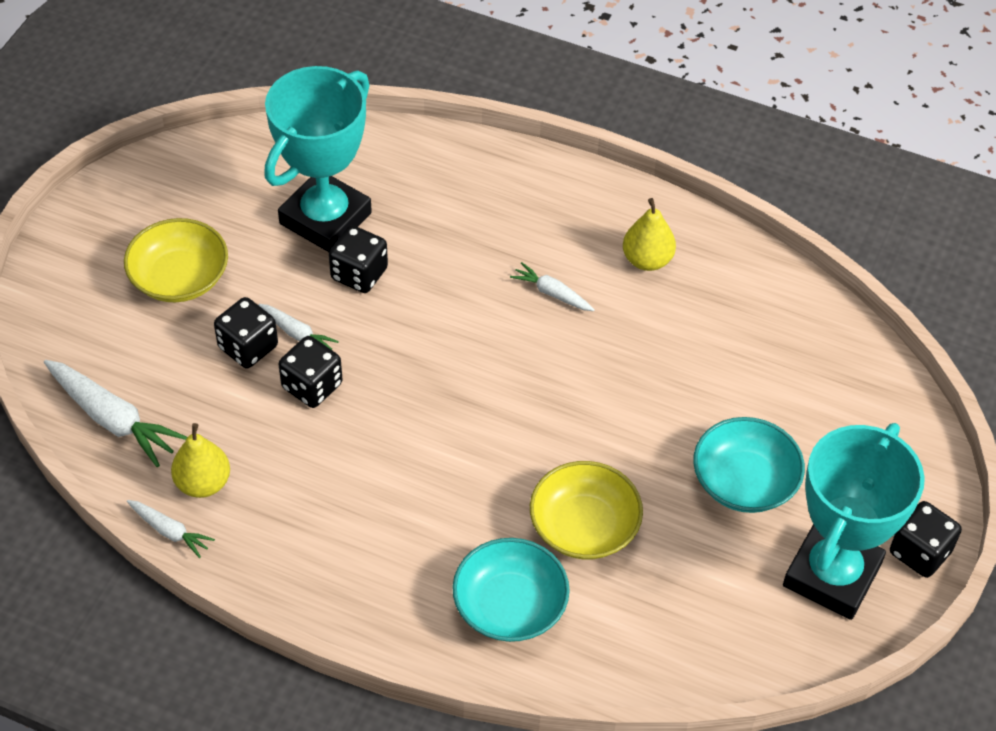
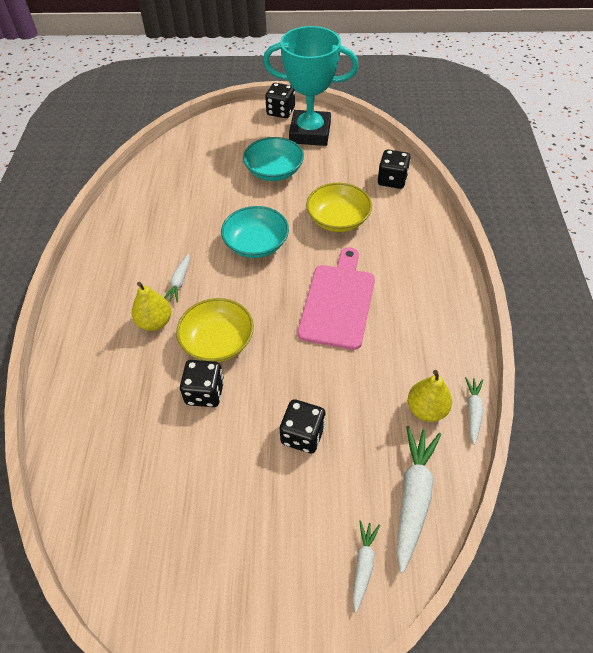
camera: 110 degrees left, 0 degrees up
(179, 277) = (259, 518): yellow bowl -> yellow bowl (217, 341)
(297, 333) = (276, 408): white carrot -> white carrot (363, 565)
(312, 386) = (315, 380): black dice -> black dice (392, 180)
(325, 218) = (158, 438): turquoise trophy -> none
(419, 459) = (338, 302): none -> pink cutting board
(510, 605) = (404, 232): turquoise bowl -> turquoise bowl (256, 244)
(647, 260) = (134, 246): yellow pear -> yellow pear (155, 322)

